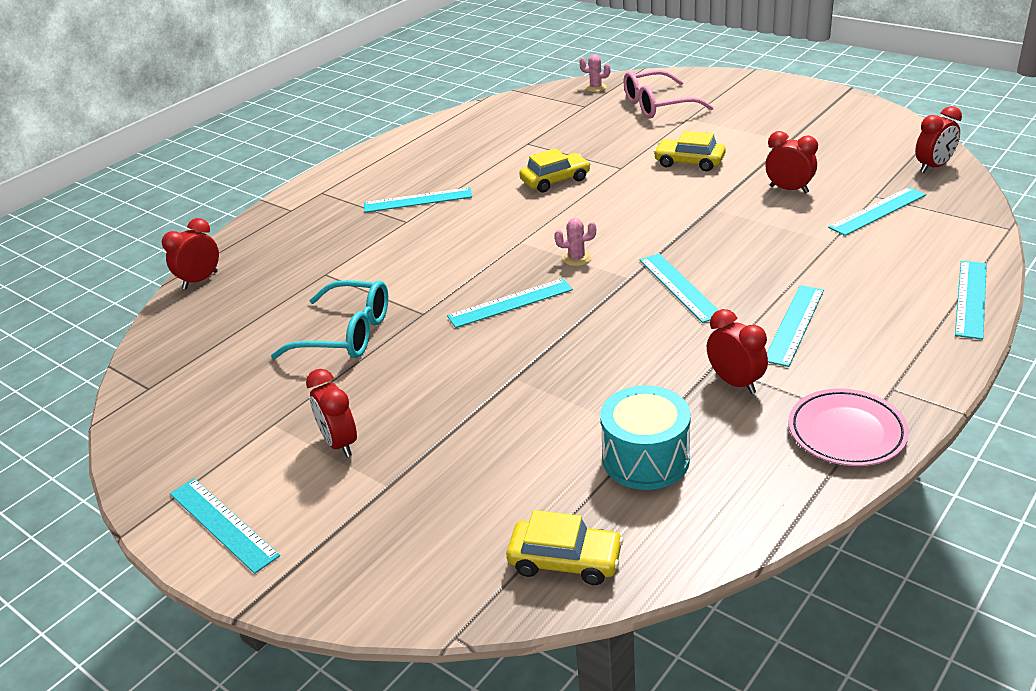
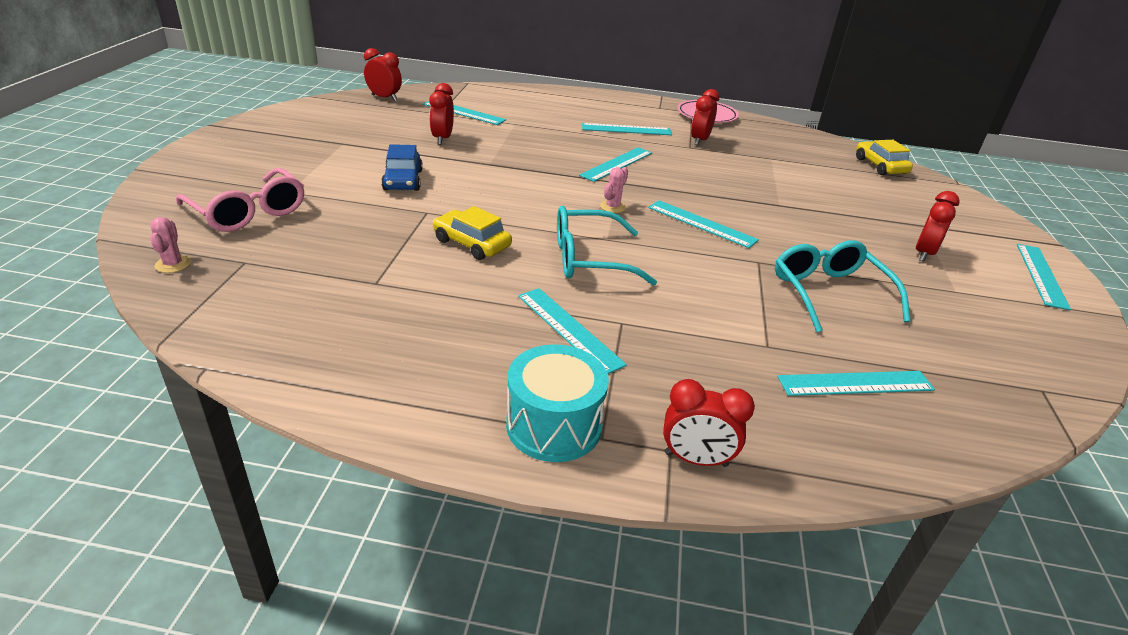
camera: 125 degrees left, 0 degrees up
(200, 280) = (890, 457): red clock -> red clock (695, 459)
(494, 226) = (590, 259): none -> turquoise glasses
(577, 259) = (613, 207): pink cactus -> pink cactus turned 60 degrees clockwise
(645, 459) = (789, 156): turquoise drum -> turquoise drum (554, 425)
(689, 162) = (403, 180): yellow car -> blue car
(971, 298) = (557, 92): turquoise ruler -> turquoise ruler (855, 383)

